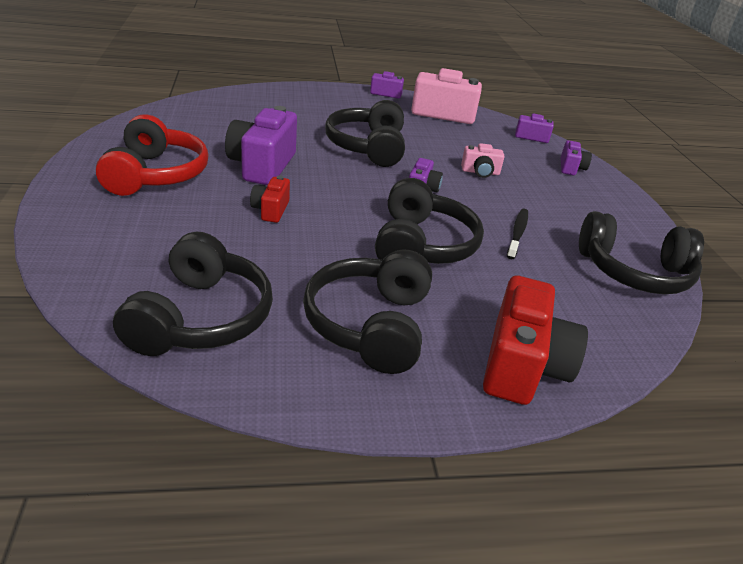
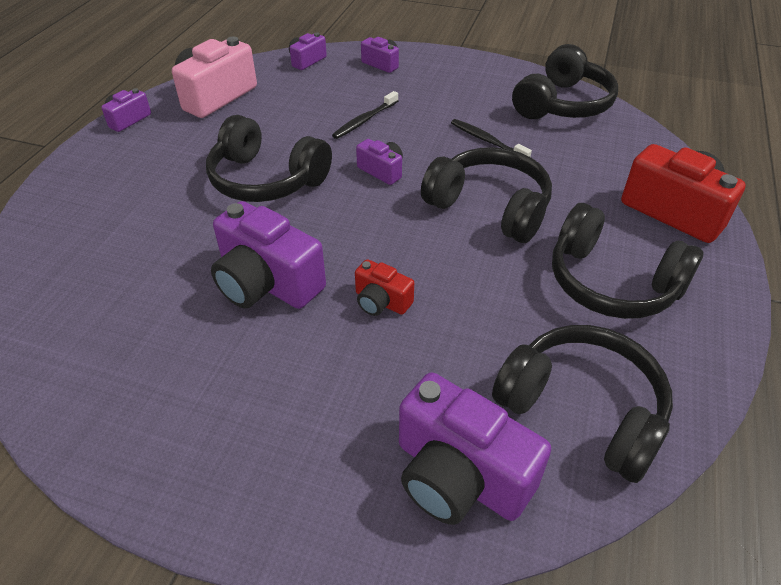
camera: 60 degrees left, 10 degrees up
(116, 264) = (459, 475): none -> purple camera
(155, 174) = (237, 399): red headphones -> none
(480, 172) = (364, 120): pink camera -> black toothbrush

